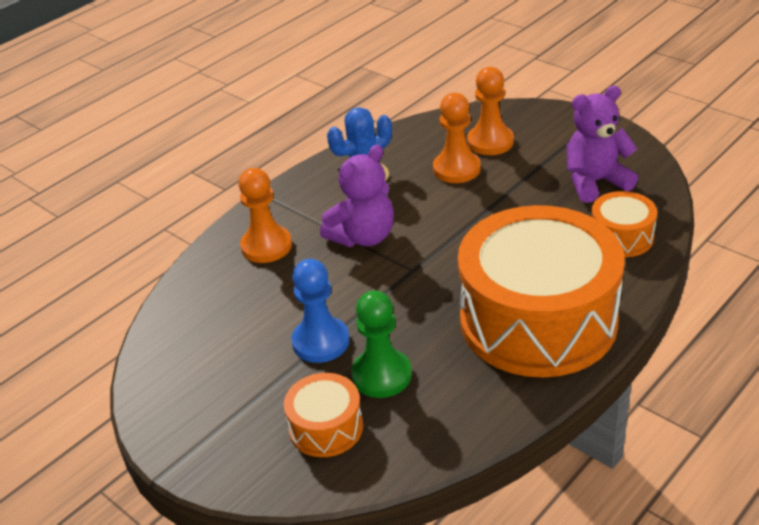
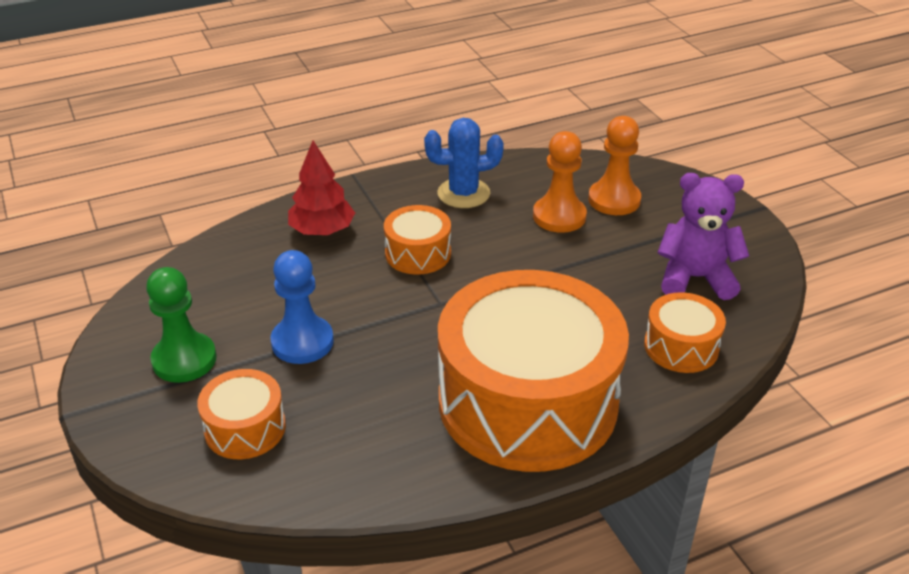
camera: 20 degrees right, 0 degrees up
(266, 246) = (322, 231): orange pawn -> red tree
(363, 237) = (418, 253): purple teddy bear -> orange drum
(381, 375) = (333, 397): green pawn -> green pawn (184, 360)

